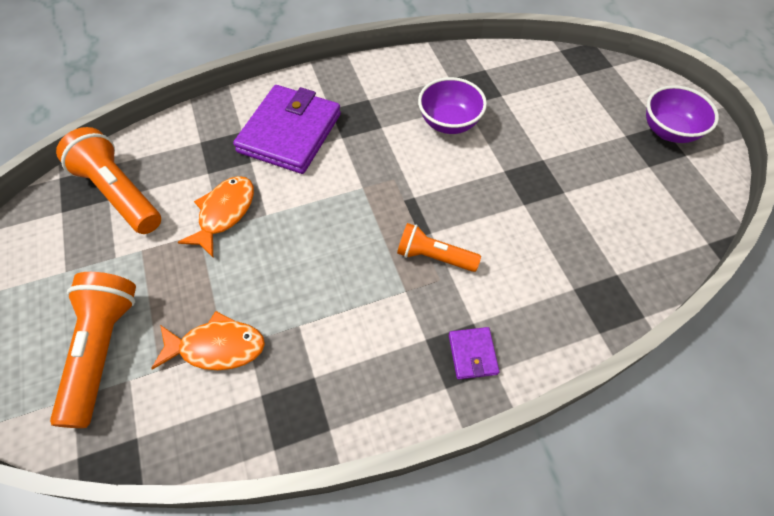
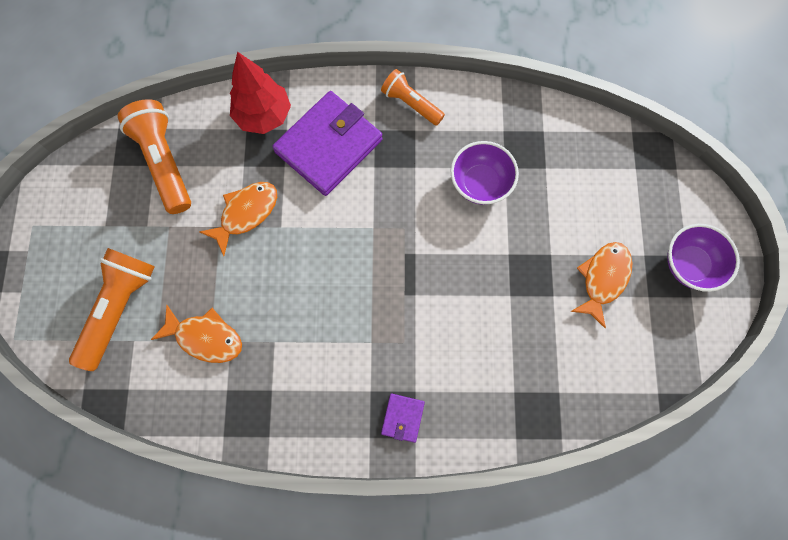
camera: 20 degrees right, 15 degrees up
(214, 126) = (263, 116): none -> red tree
(434, 256) = (408, 319): orange flashlight -> orange flashlight (411, 103)
(601, 164) = (603, 279): none -> orange fish

